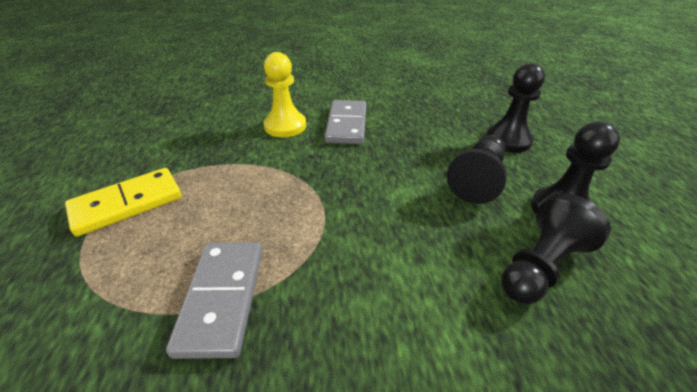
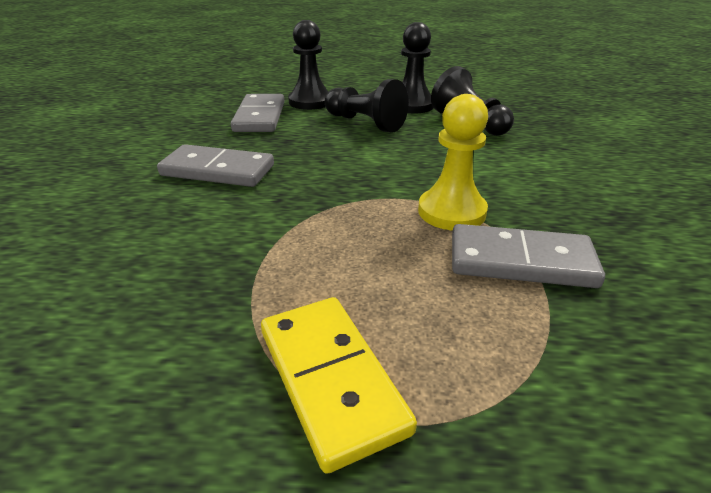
camera: 80 degrees left, 5 degrees down
(285, 126) = (182, 216): yellow pawn -> yellow pawn (451, 212)
(451, 122) = (260, 117): none -> grey domino

